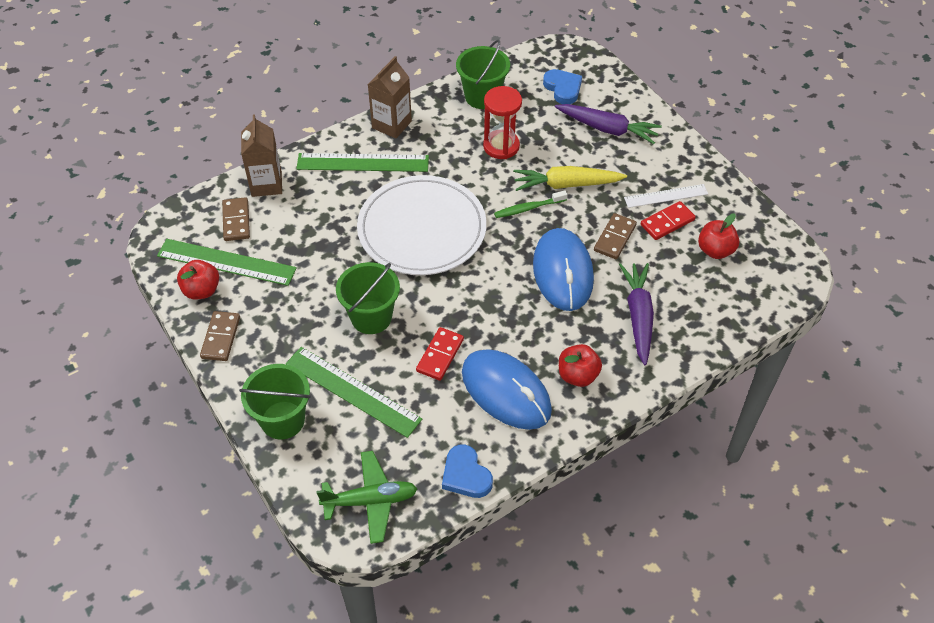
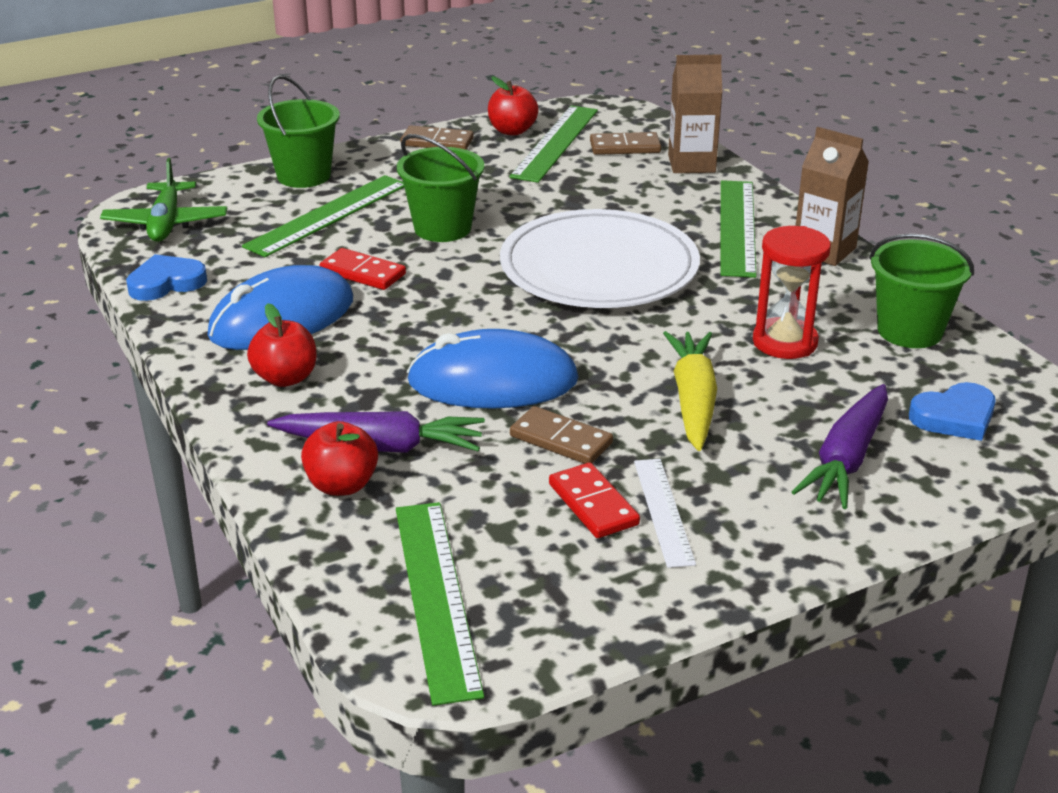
camera: 95 degrees right, 20 degrees down
(528, 208) = (637, 359): green toothbrush -> none
(715, 250) = (514, 556): red apple -> red apple (342, 485)
(753, 277) = (436, 596): none -> green ruler

